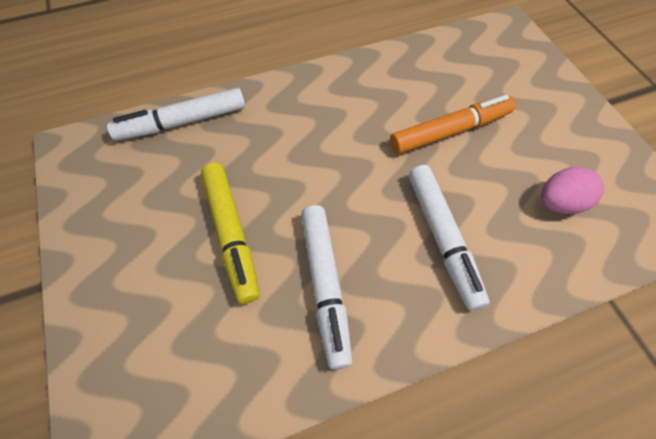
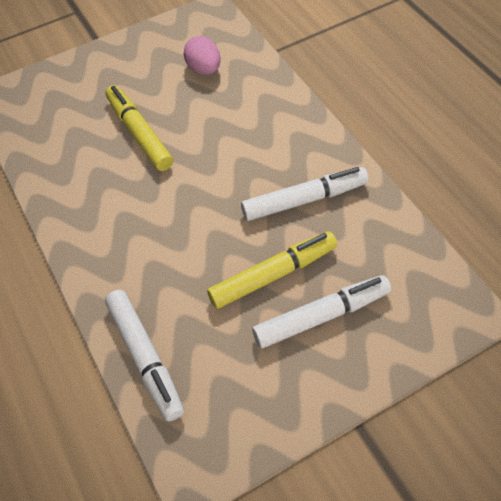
camera: 95 degrees left, 5 degrees down
(442, 238) = (248, 133): white marker -> white marker (321, 316)
(450, 131) = (139, 133): orange marker -> yellow marker

